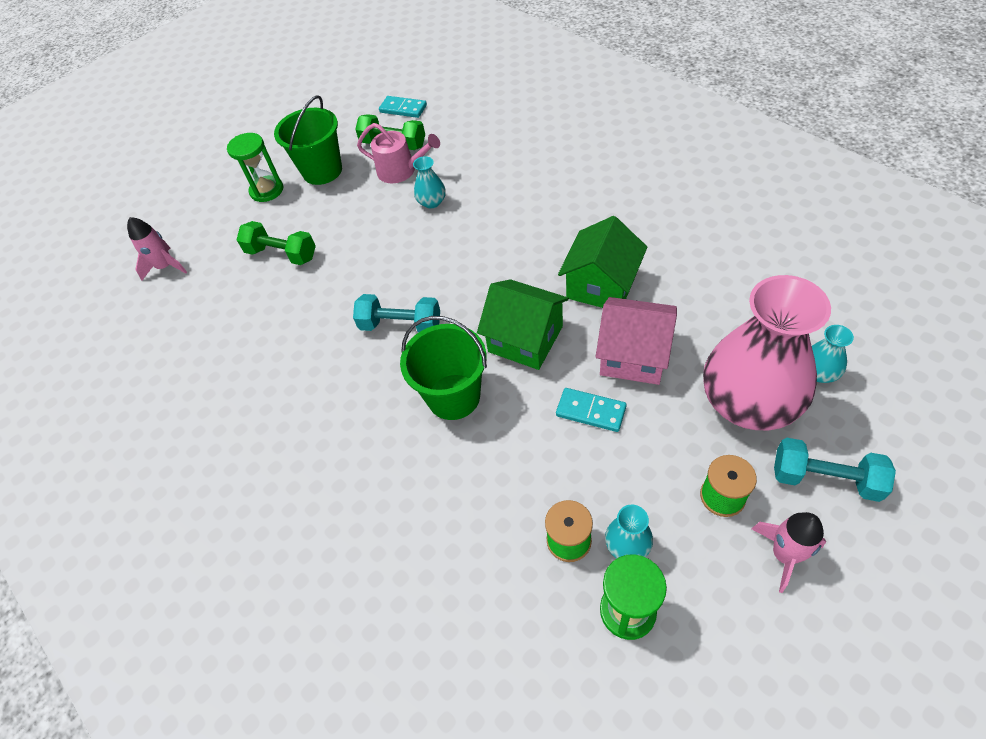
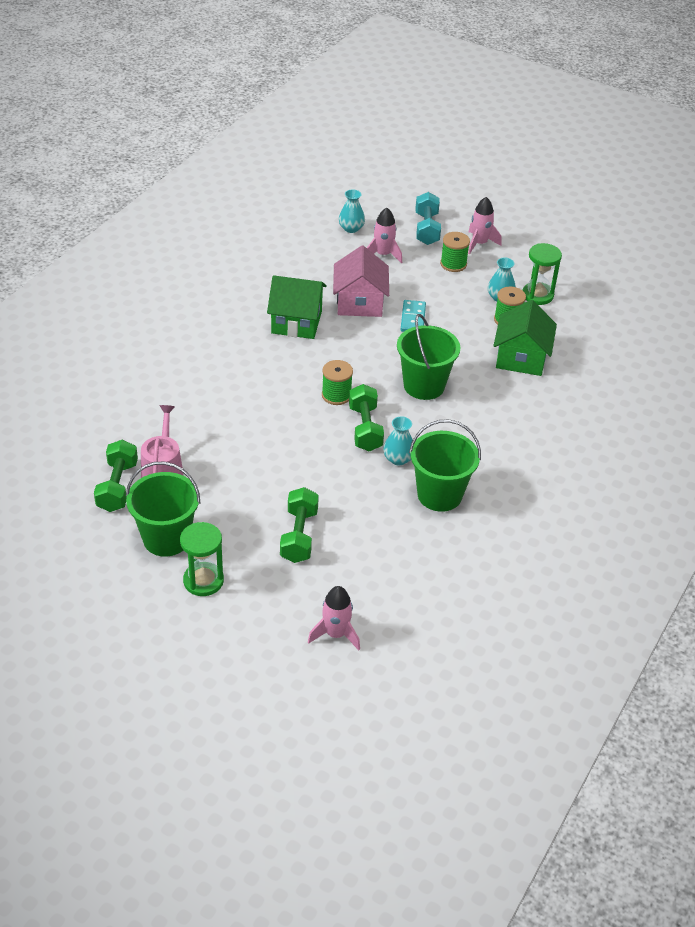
camera: 115 degrees left, 10 degrees down
(277, 375) = (439, 495): none -> green bucket
(400, 325) = (365, 428): turquoise dumbbell -> green dumbbell
(403, 109) = (51, 492): turquoise domino -> none
(432, 202) = (209, 437): turquoise vase -> turquoise vase (398, 459)
(462, 307) = (336, 395): none -> green spool
(525, 339) = (360, 356): green house -> green house (521, 358)
(748, 402) = (383, 254): pink vase -> pink rocket

